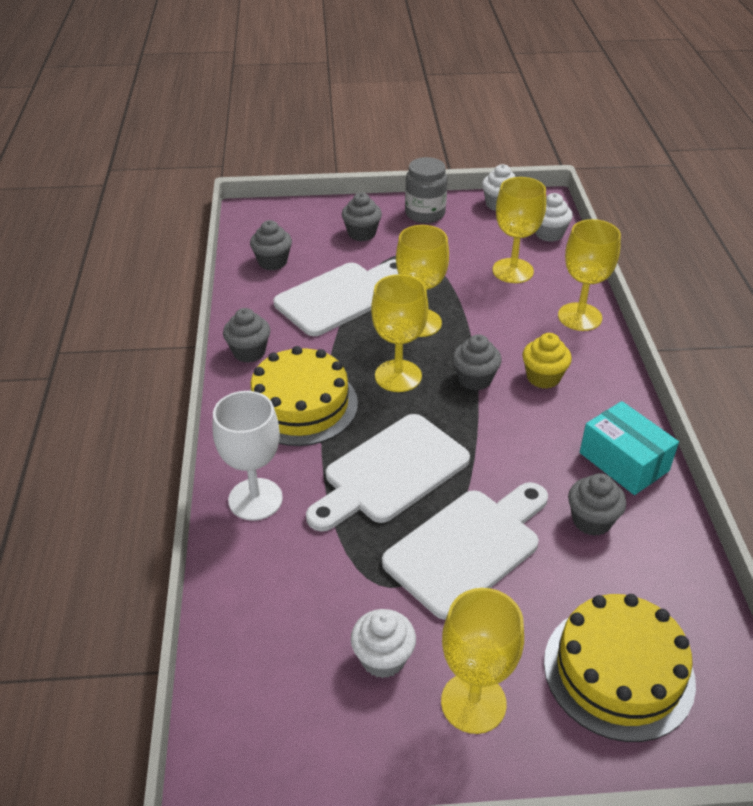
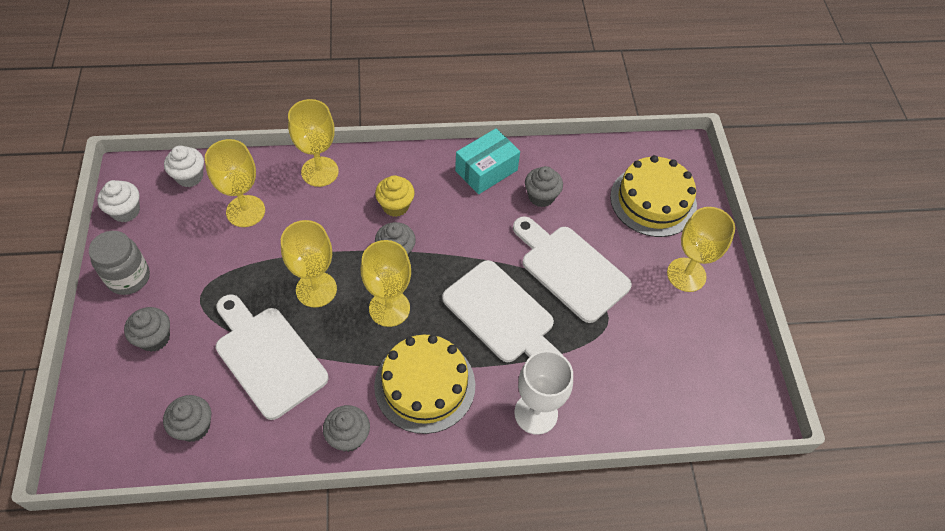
camera: 95 degrees left, 15 degrees up
(383, 658) = (664, 322): white cupcake -> none

